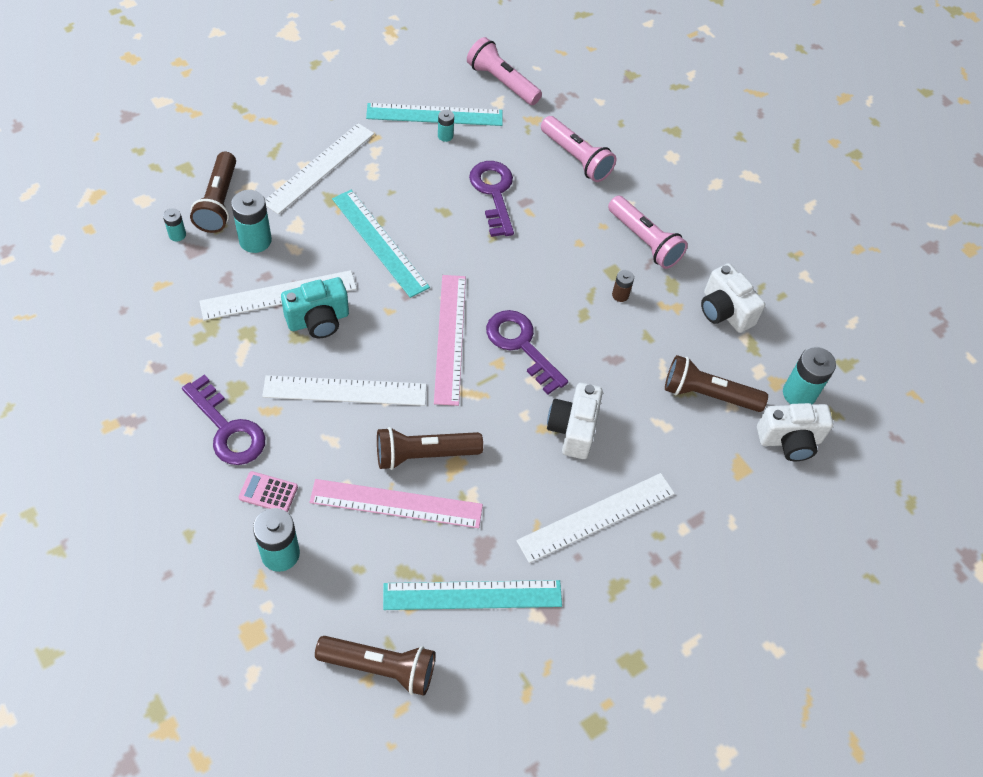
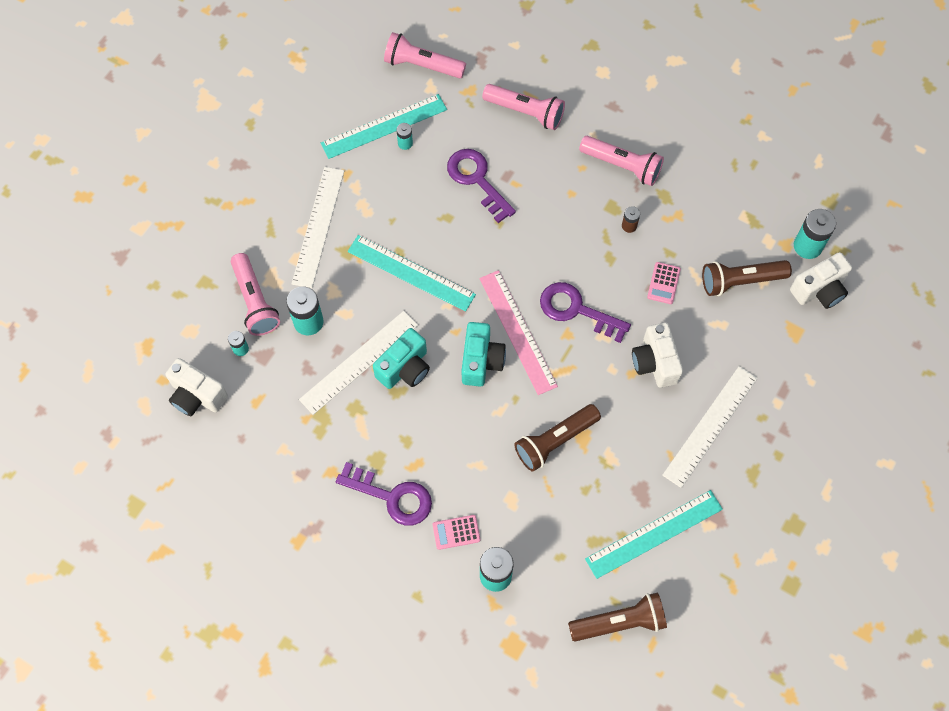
camera: 20 degrees left, 10 degrees up
(218, 202) = (255, 301): brown flashlight -> pink flashlight
(345, 390) = (463, 418): white ruler -> none
(396, 504) = (557, 491): pink ruler -> none
(397, 348) = (481, 361): none -> turquoise camera
(625, 361) = (663, 283): none -> pink calculator
(724, 311) = (717, 200): white camera -> white camera (197, 396)

